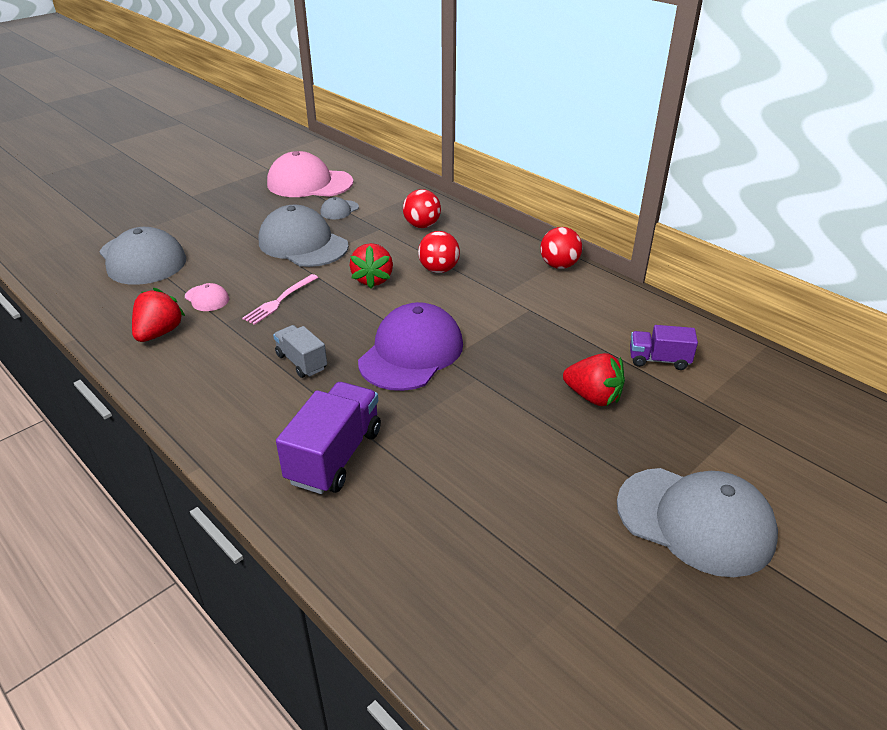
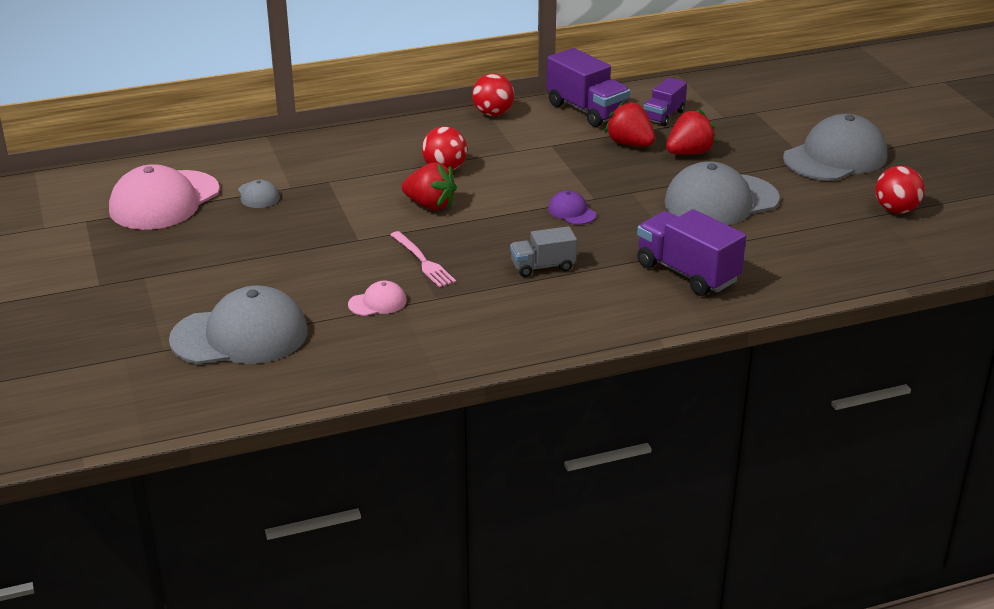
camera: 65 degrees left, 5 degrees down
(159, 333) = (423, 339): red strawberry -> red strawberry (630, 144)
(303, 244) = (315, 229): grey cap -> grey cap (721, 201)
(411, 353) = (571, 212): purple cap -> purple cap, size x0.45
(422, 225) = (347, 158): red ball -> red ball (896, 210)
(618, 311) = (587, 110): none -> purple truck

